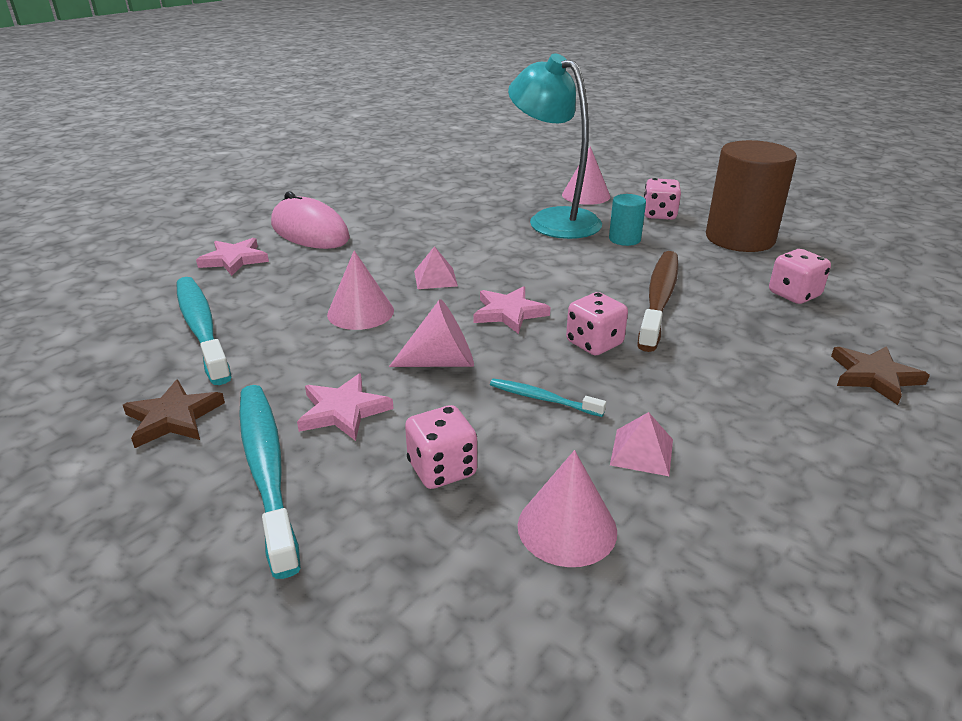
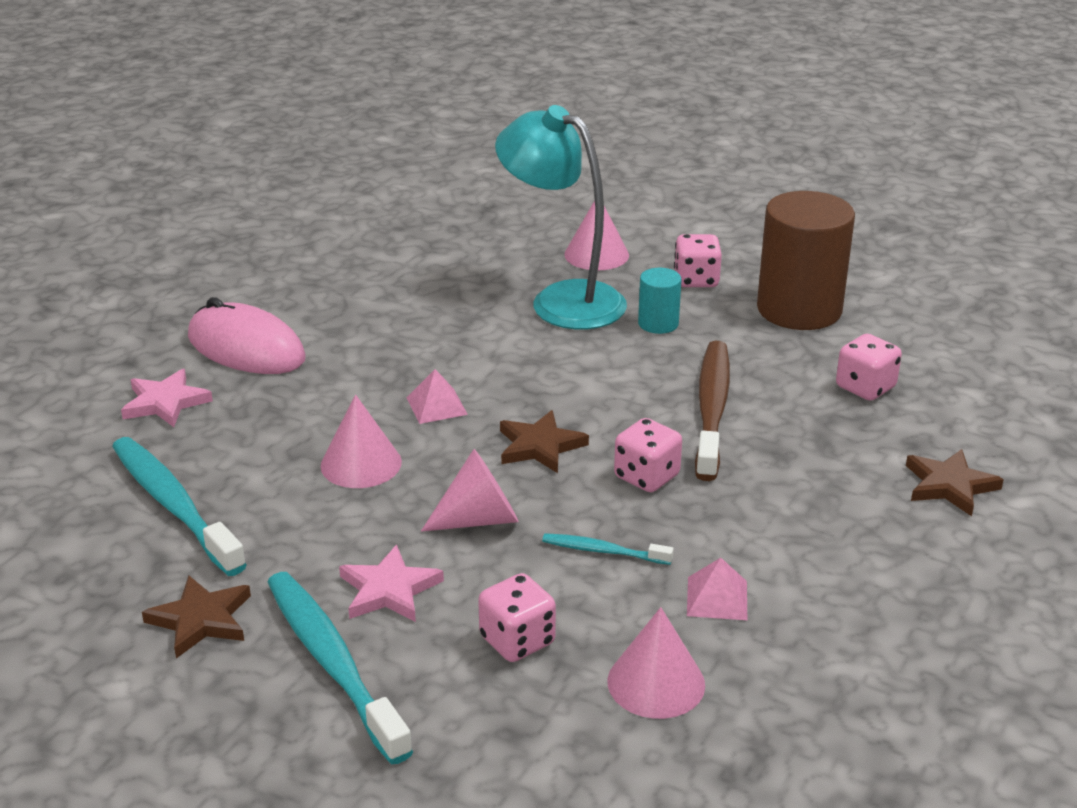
camera: 10 degrees left, 0 degrees up
(509, 313) = (540, 446): pink star -> brown star

